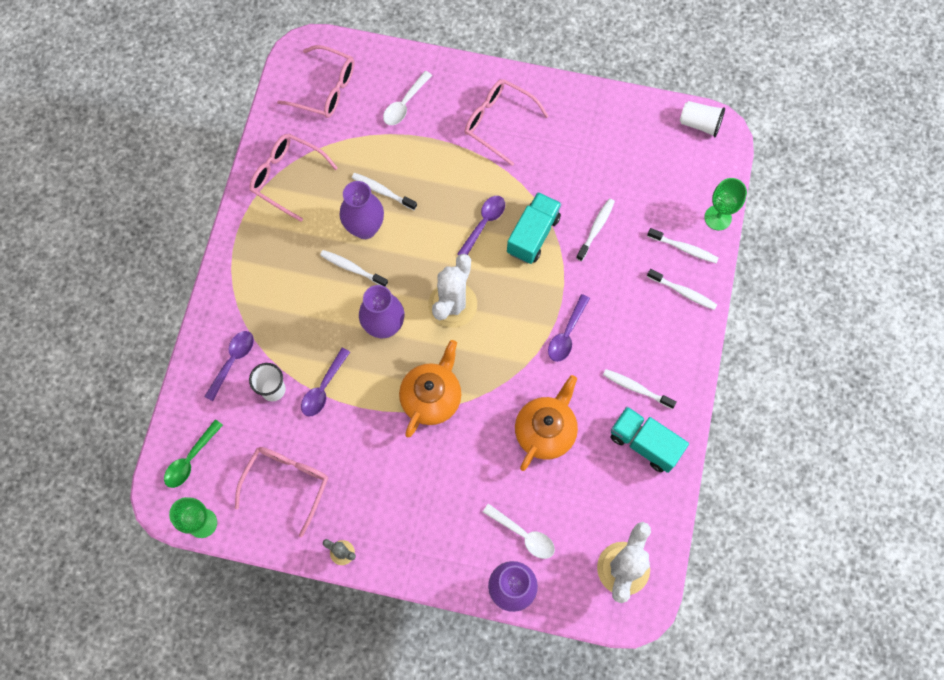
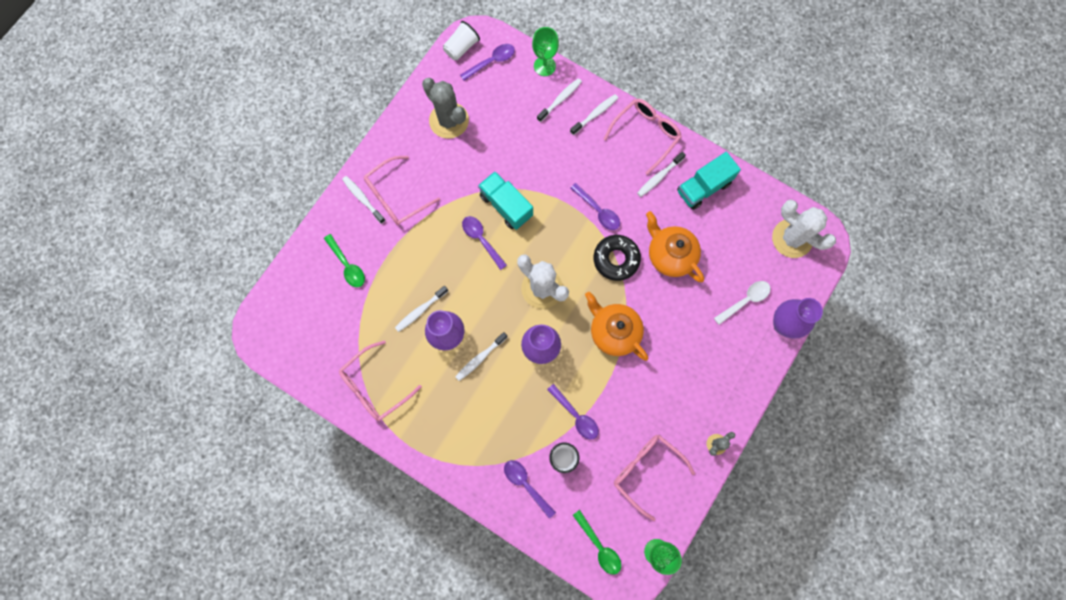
camera: 70 degrees left, 5 degrees up
(325, 89) = (304, 327): pink glasses -> pink glasses (645, 135)
(404, 104) = (347, 265): white spoon -> green spoon
(517, 372) = (616, 259): none -> black donut
(596, 228) = (519, 156): white toothbrush -> white toothbrush (363, 199)
(607, 142) = (449, 120): none -> grey cactus
(697, 160) = (491, 61): none -> purple spoon

